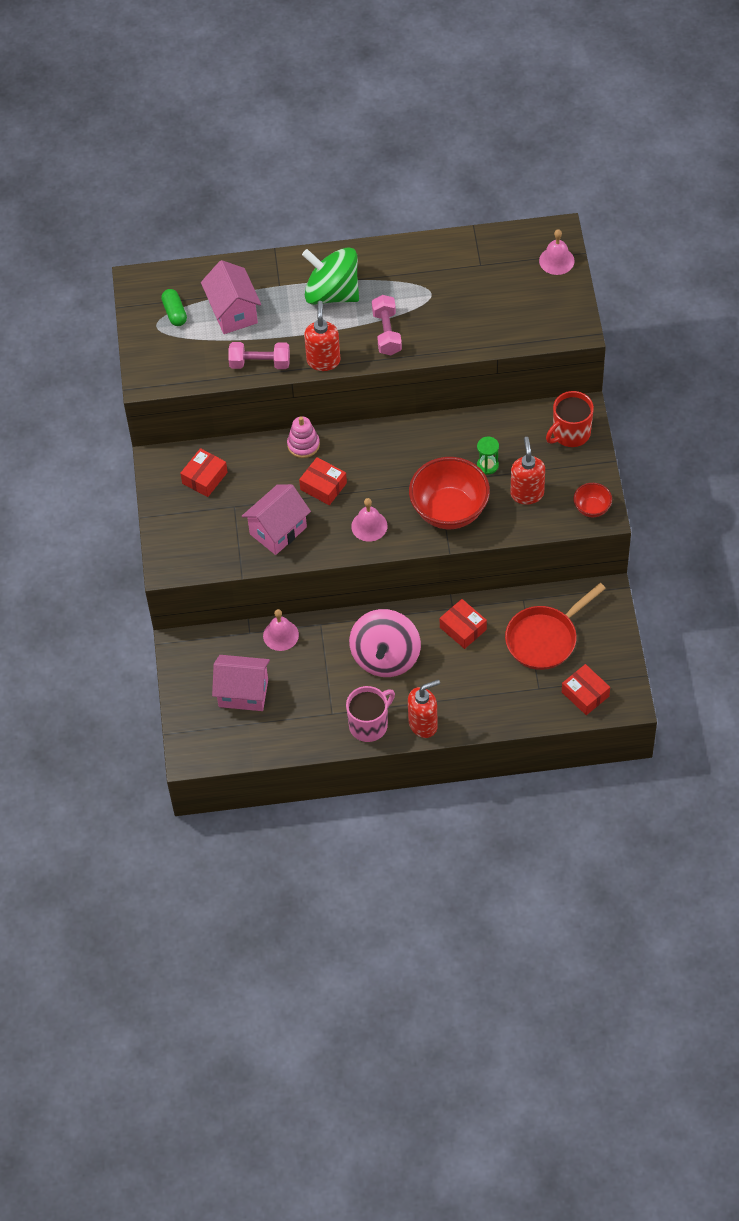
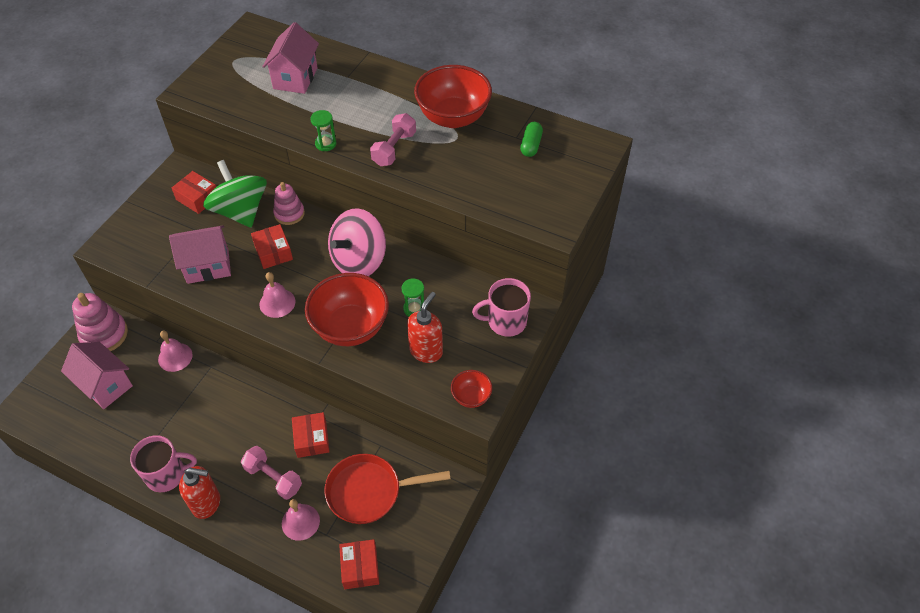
camera: 30 degrees right, 5 degrees down
(174, 312) = (255, 58): green capsule -> green capsule (531, 145)
(196, 655) = (104, 334): none -> pink stacking toy
(205, 478) = (197, 198): red box -> red box turned 60 degrees clockwise
(260, 363) = (277, 121): pink dumbbell -> pink dumbbell (273, 478)
(323, 360) = (325, 144): red soap dispenser -> green hourglass
(332, 293) = (380, 100): green spinning top -> green spinning top (240, 211)
(385, 657) = (232, 424): pink spinning top -> pink spinning top (359, 261)
(411, 275) = (453, 117): none -> red bowl
(556, 260) = (583, 164): pink bell -> pink bell (300, 522)
(570, 433) = (505, 321): red mug -> pink mug

